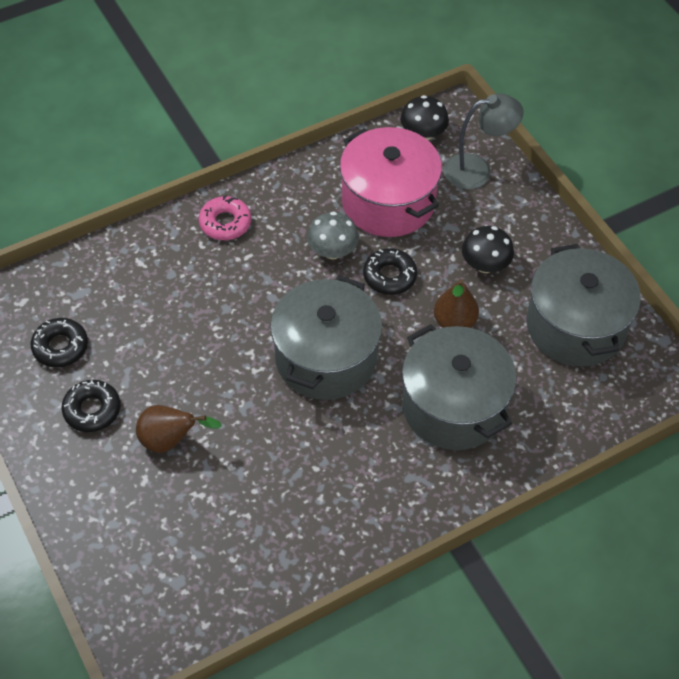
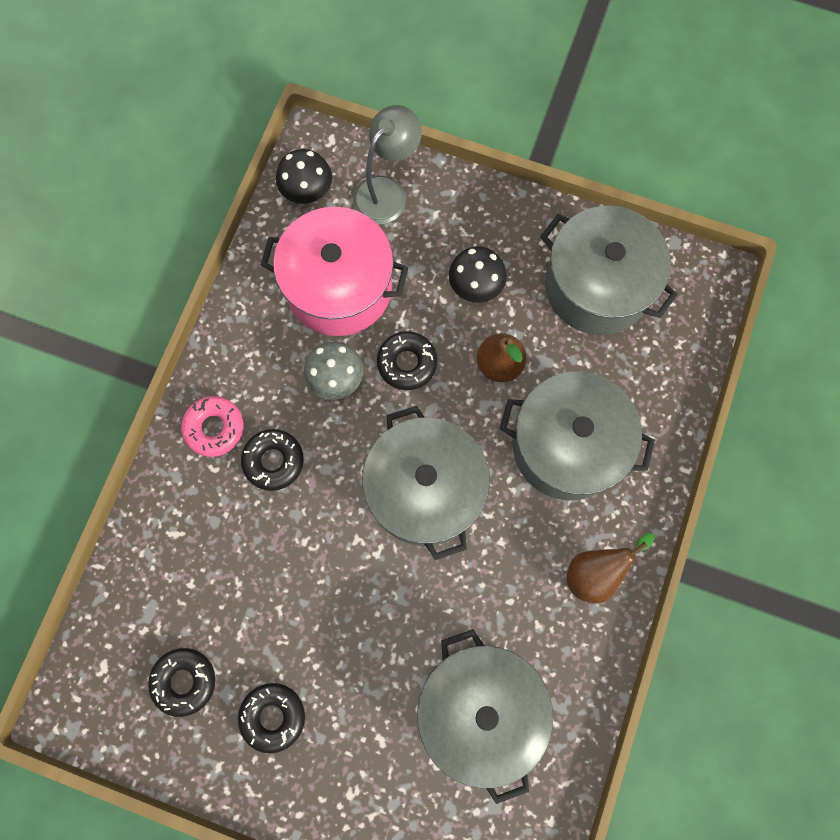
camera: 40 degrees left, 20 degrees up
(170, 441) = (368, 684): brown pear -> brown pear (595, 572)
(228, 515) = (480, 708): none -> grey pot
(243, 268) = (273, 461): none -> black donut

